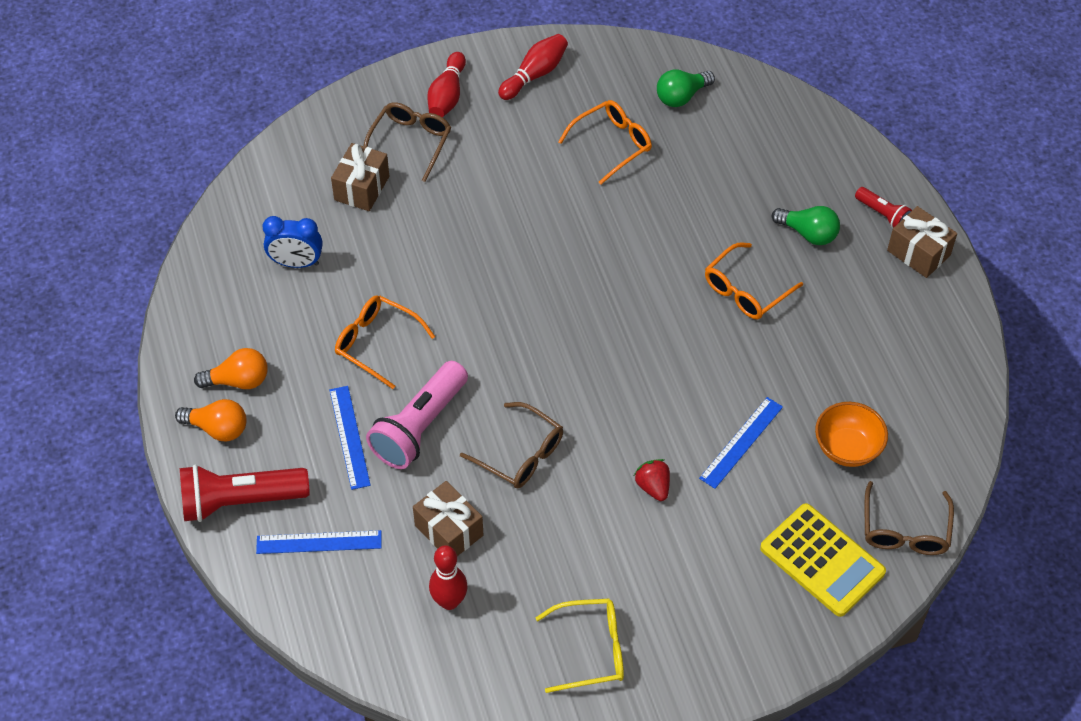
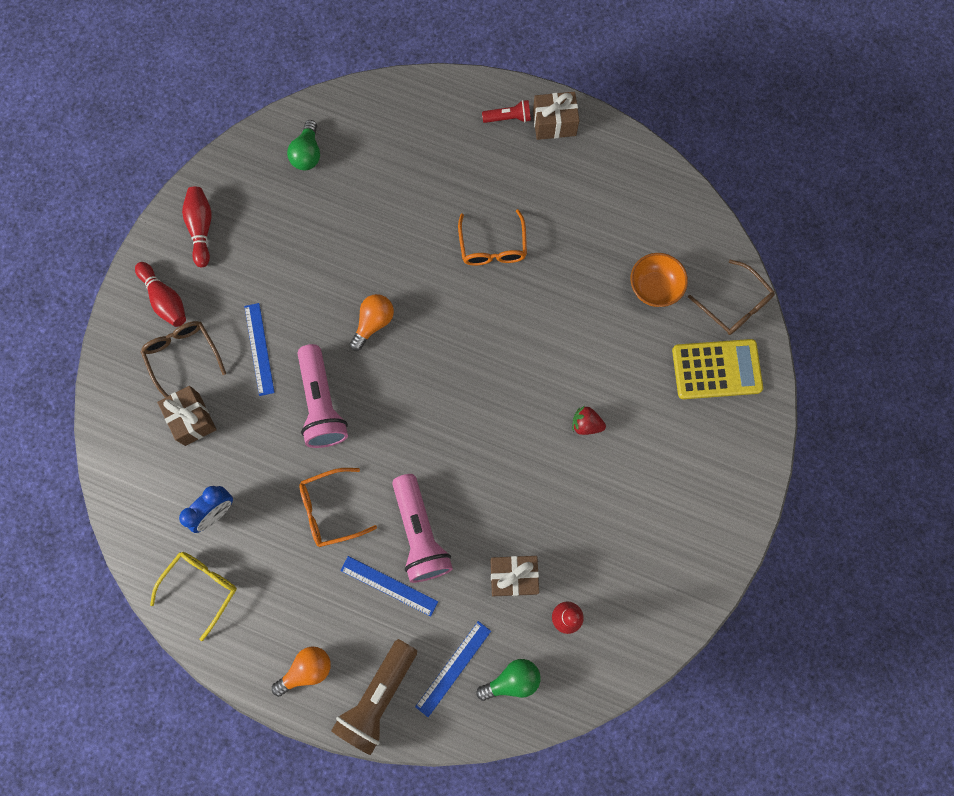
camera: 50 degrees left, 20 degrees up
(238, 381) = (280, 626): orange light bulb -> orange light bulb (373, 323)
(240, 501) = (378, 697): red flashlight -> brown flashlight
(466, 268) = (322, 403): none -> pink flashlight
(520, 454) = (495, 486): brown glasses -> none
(591, 650) = (667, 557): yellow glasses -> yellow glasses (201, 588)
(612, 144) = (306, 229): orange glasses -> none
(741, 442) = (599, 345): blue ruler -> blue ruler (259, 349)
(808, 233) = (483, 173): green light bulb -> green light bulb (512, 680)

